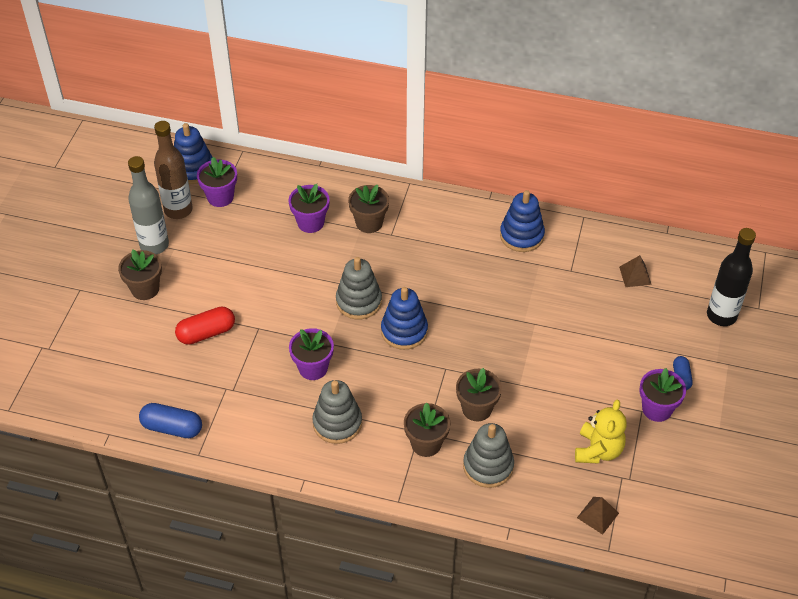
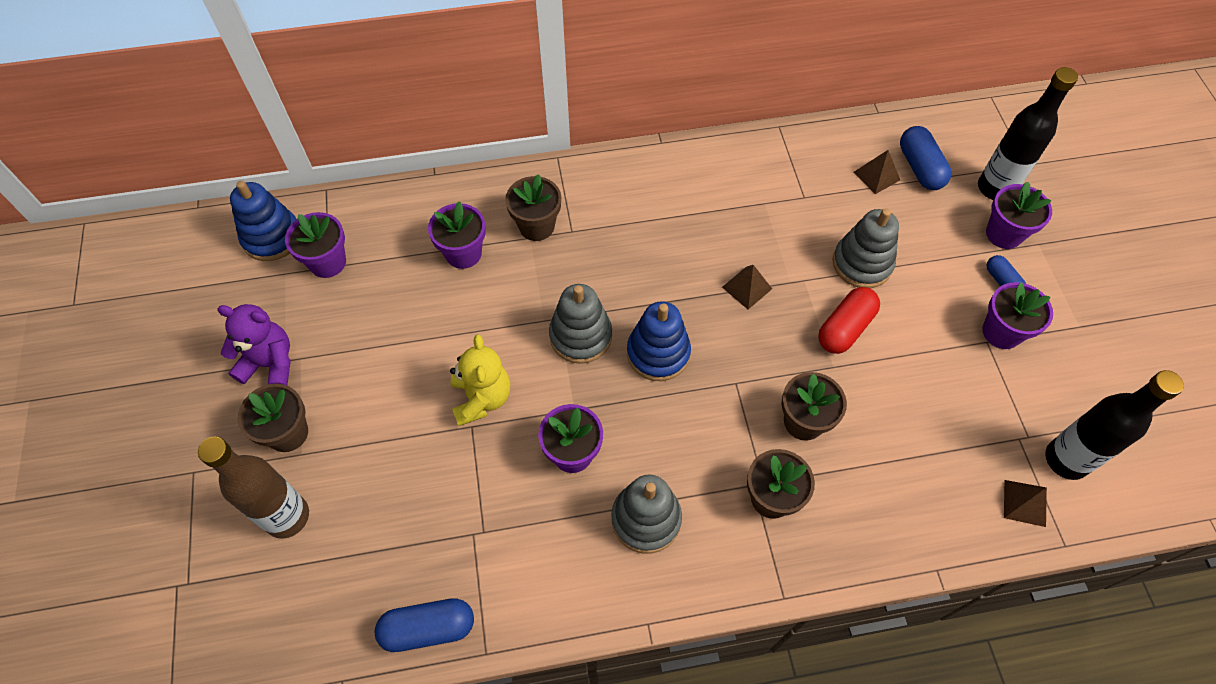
camera: 25 degrees left, 10 degrees up
(154, 245) = (270, 364): grey bottle -> purple teddy bear
(178, 210) = (279, 301): brown bottle -> brown bottle (287, 517)
(206, 333) = (405, 463): red capsule -> red capsule (845, 328)
(488, 466) = (862, 495): grey stacking toy -> grey stacking toy (862, 263)
(490, 313) = (747, 287): none -> brown pyramid
(521, 235) = (724, 175): blue stacking toy -> none
(598, 450) = (972, 415): yellow teddy bear -> yellow teddy bear (481, 398)
(646, 502) = (1066, 460): none -> black bottle
(672, 281) = (920, 168): none -> blue capsule
(705, 348) = (1004, 234): none -> purple flower pot

